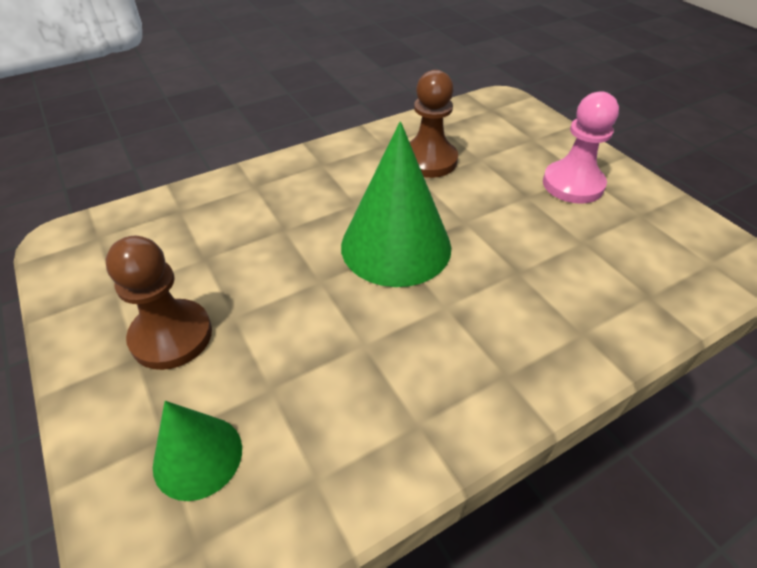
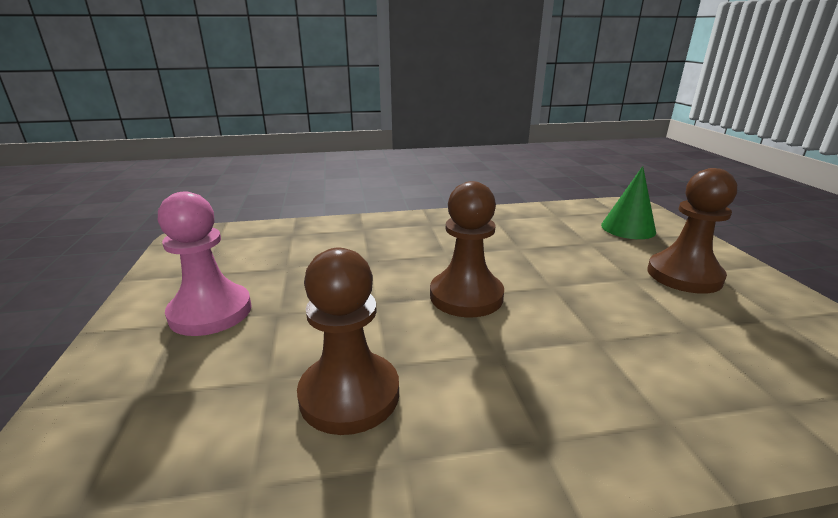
camera: 160 degrees left, 20 degrees down
(396, 246) = (466, 296): green cone -> brown pawn

